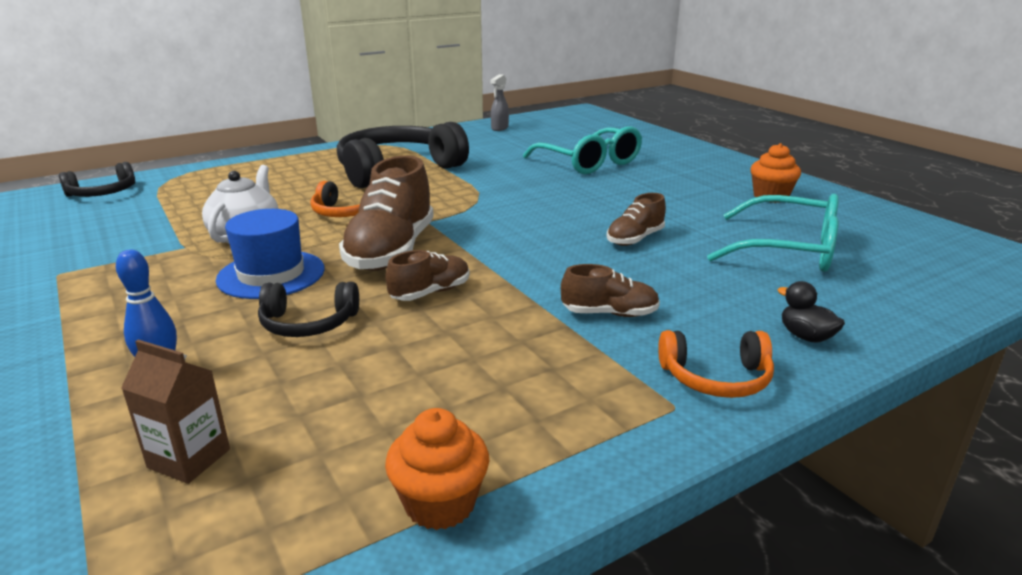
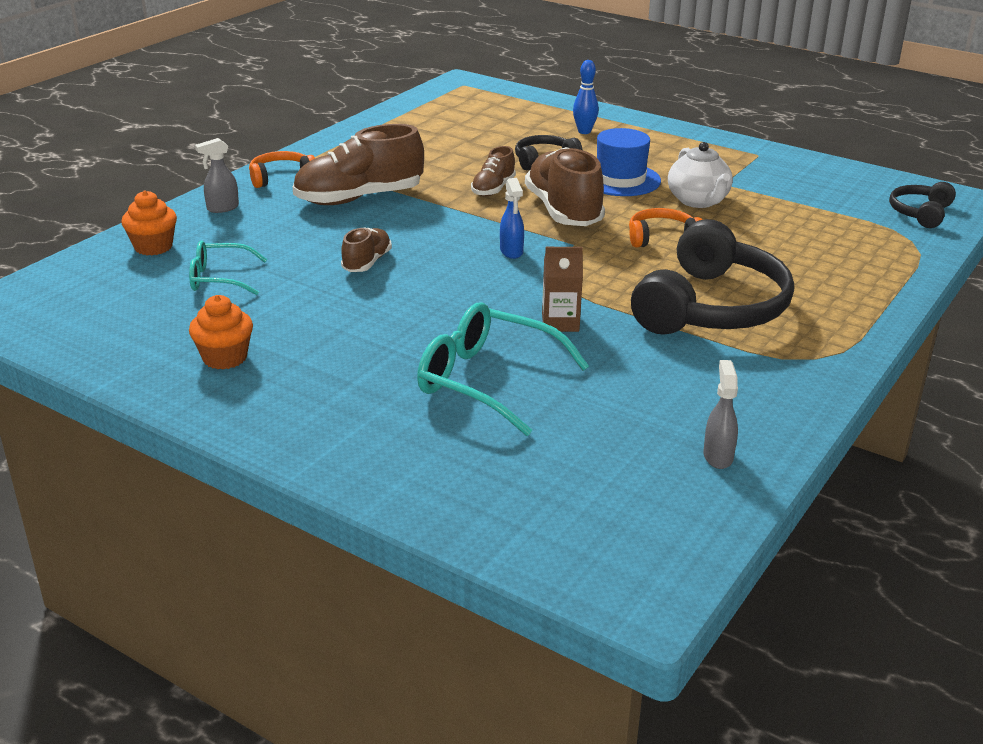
camera: 155 degrees right, 5 degrees up
(189, 458) = (511, 114): brown carton -> brown carton (560, 322)
(440, 503) = (392, 121): orange cupcake -> orange cupcake (153, 247)
(491, 225) = (511, 252): none -> blue spray bottle
(609, 313) = (359, 198): brown shoe -> brown shoe, size x1.90
(787, 249) = (220, 278): turquoise glasses -> turquoise glasses, size x0.61
(805, 336) = (222, 208): black duck -> grey spray bottle

